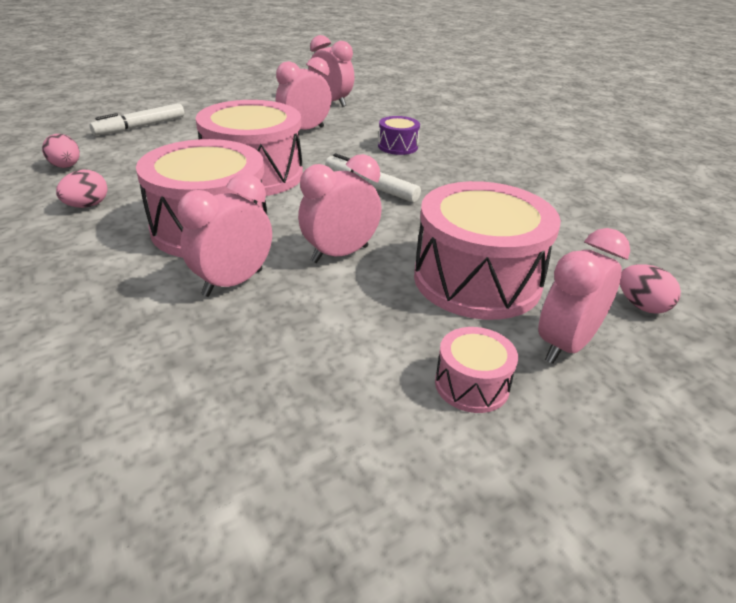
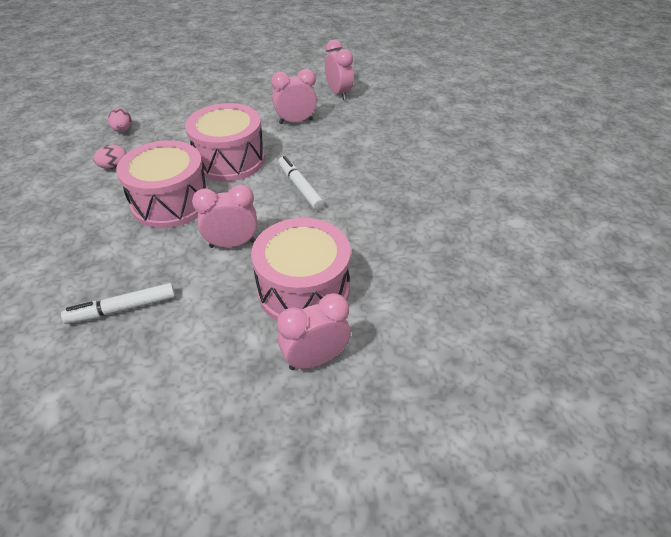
camera: 25 degrees right, 10 degrees up
(140, 126) = (189, 99): white marker -> white marker (122, 309)
(233, 283) = (154, 250): pink clock -> none
(397, 146) = (352, 151): purple drum -> none
(472, 385) = (231, 367): pink drum -> none
(641, 306) = (401, 345): pink egg -> none

